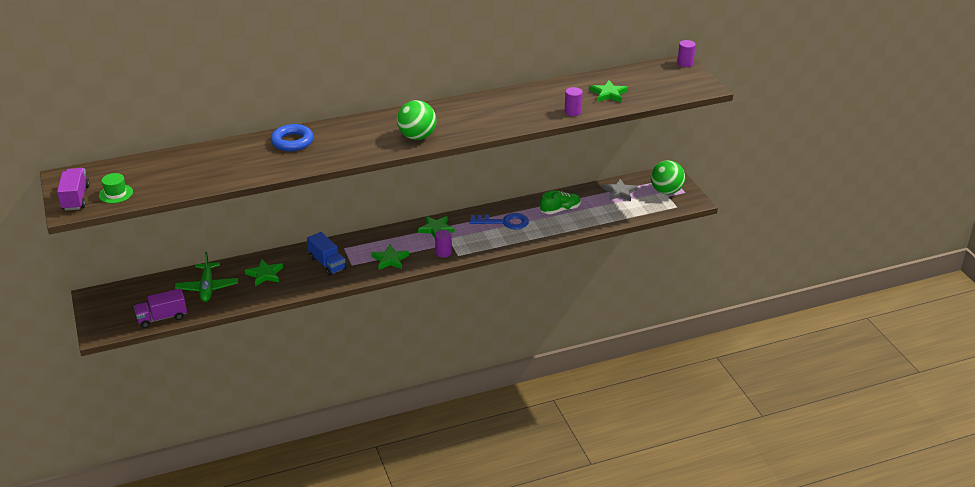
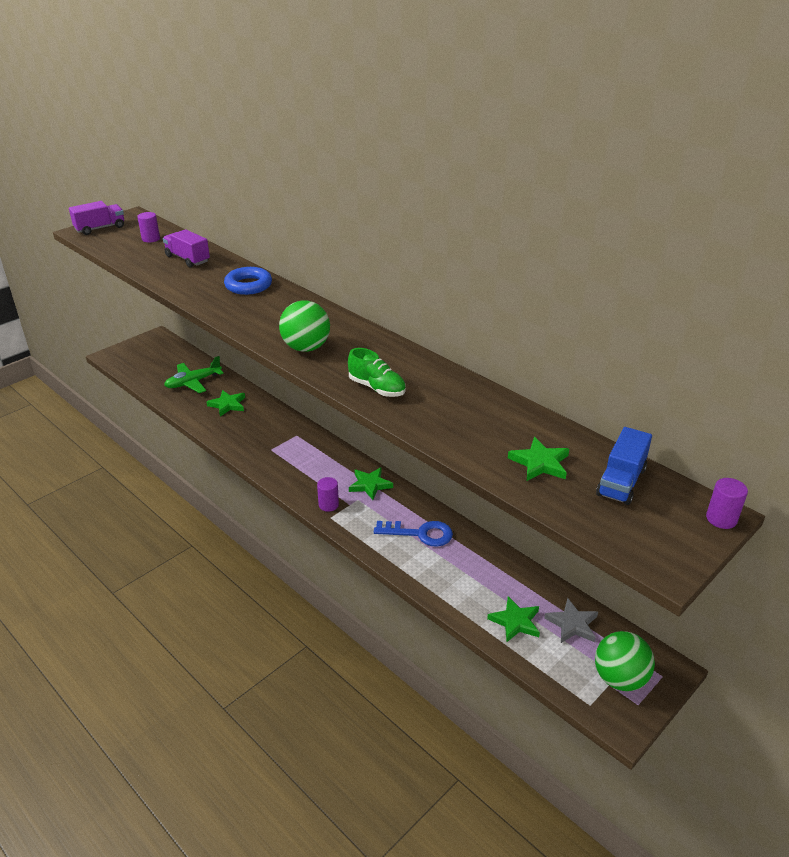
camera: 65 degrees right, 0 degrees up
(116, 194) = (113, 240): green hat -> none
(162, 318) = (140, 376): purple truck -> purple truck (187, 259)
(327, 263) = (264, 434): blue truck -> blue truck (621, 482)
(390, 259) = (293, 471): green star -> green star (515, 621)
(504, 222) = (420, 534): blue key -> blue key turned 60 degrees counterclockwise
(560, 210) = (483, 576): green shoe -> green shoe (377, 388)
(573, 112) = (458, 443): purple cylinder -> purple cylinder (151, 239)

